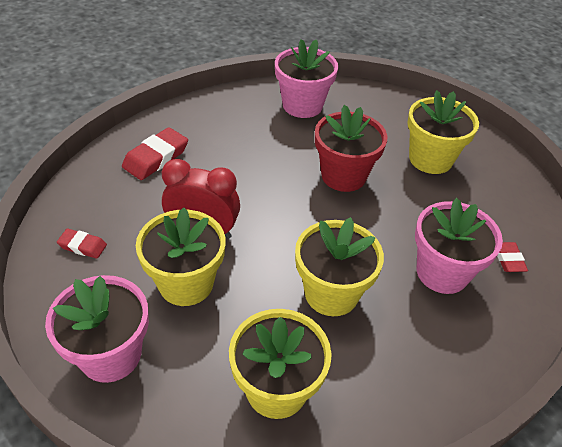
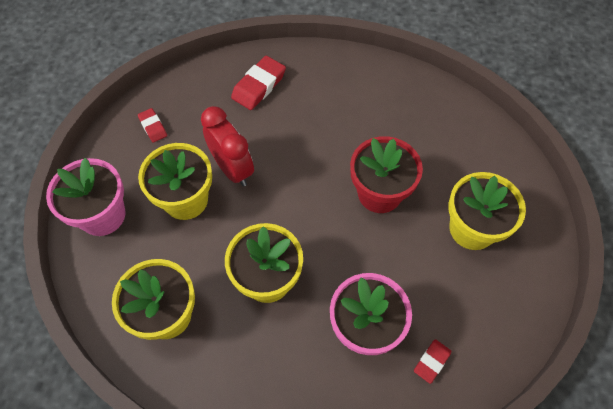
camera: 45 degrees right, 15 degrees up
(156, 158) = (259, 86): red eraser -> red eraser turned 45 degrees counterclockwise
(302, 105) = (416, 106): pink flower pot -> none

